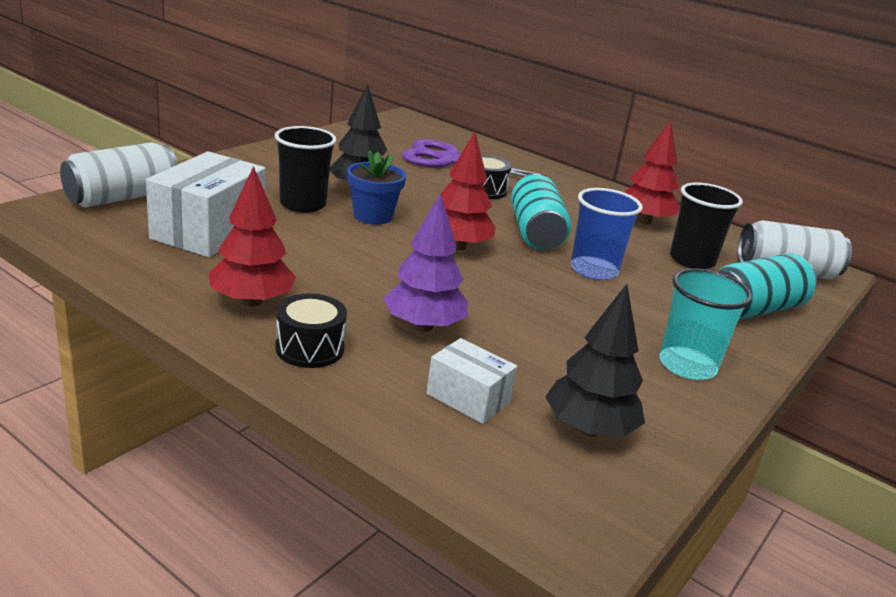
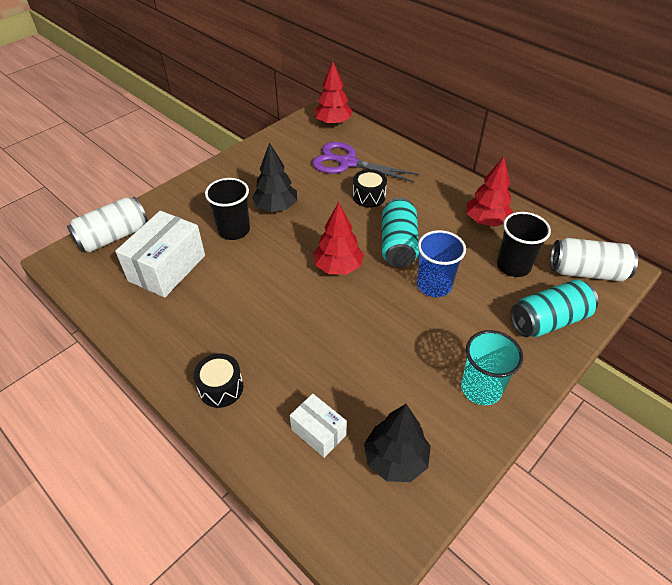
camera: 10 degrees right, 20 degrees up
(252, 301) = (188, 342): red tree -> red tree (333, 123)
(373, 216) = (281, 238): blue flower pot -> none
(423, 326) = (300, 359): purple tree -> none

